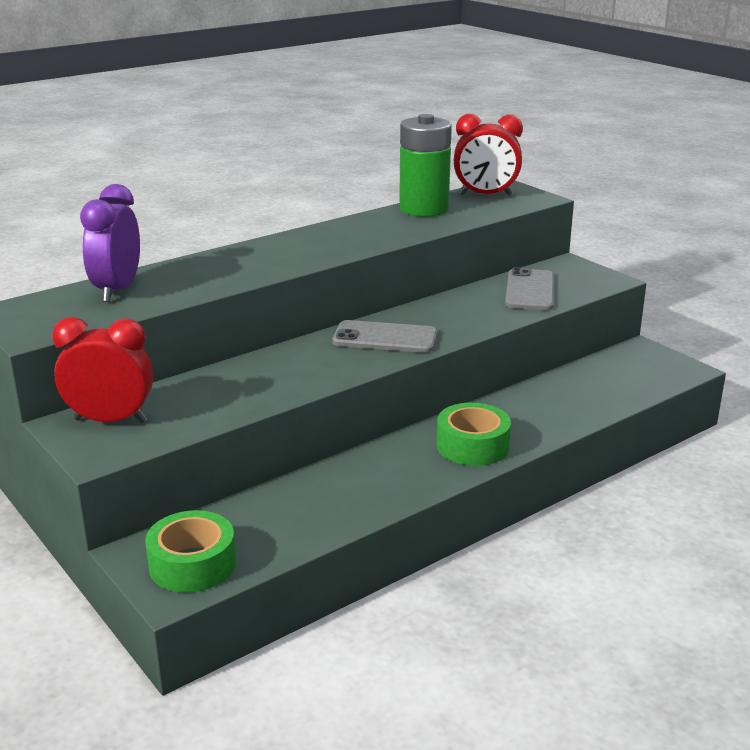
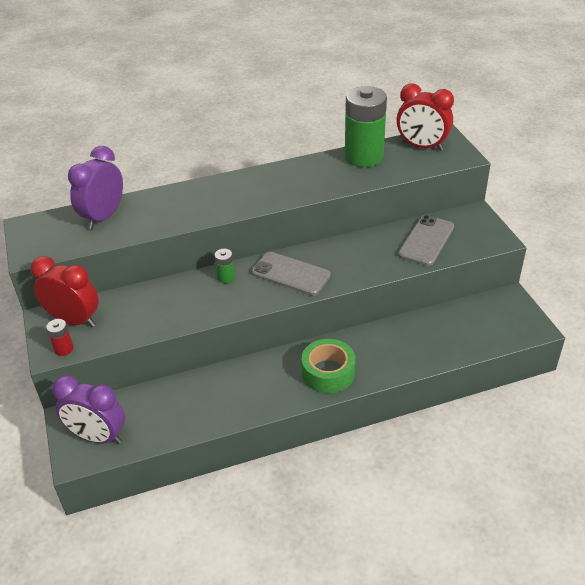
camera: 20 degrees right, 15 degrees up
(113, 450) = (64, 349): none -> red battery
(192, 564) = (98, 436): green tape -> purple clock
(301, 352) = (226, 277): none -> green battery

